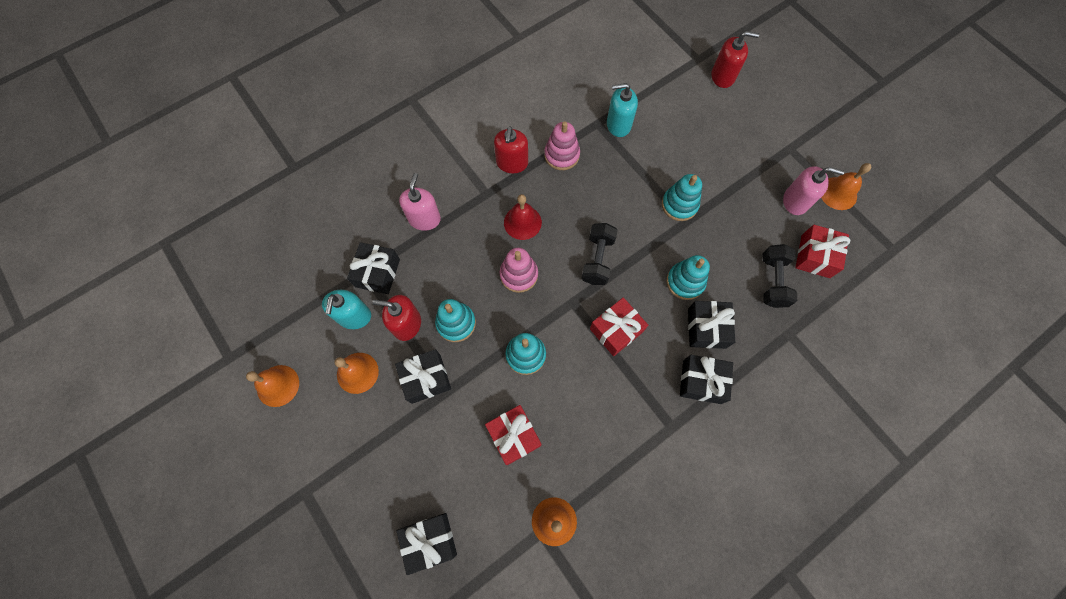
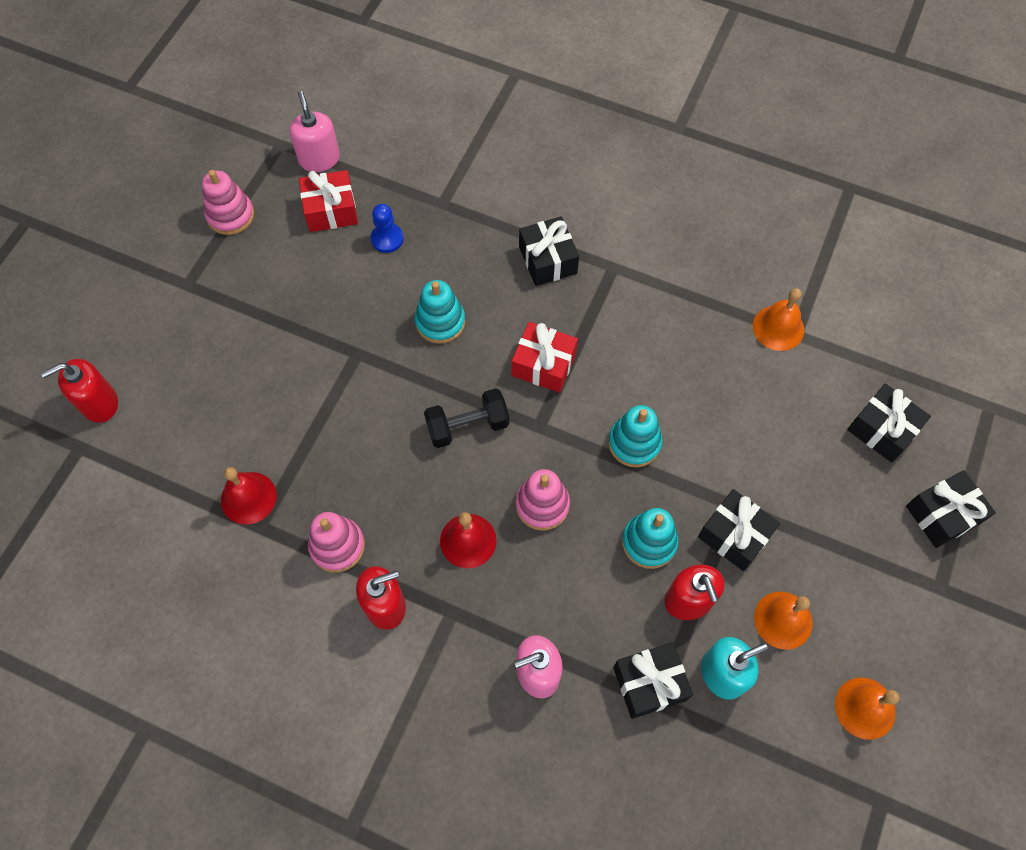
camera: 120 degrees left, 5 degrees down
(514, 436) = (727, 407): red gift -> none
(618, 124) = (248, 498): turquoise soap dispenser -> red bell
(679, 205) = (338, 370): turquoise stacking toy -> none
(706, 328) = (484, 279): black gift -> black gift (942, 515)
(723, 76) = (99, 403): red soap dispenser -> red soap dispenser turned 90 degrees counterclockwise
(772, 281) = (387, 239): black dumbbell -> blue pawn
(795, 201) = (265, 253): pink soap dispenser -> pink soap dispenser (319, 159)
(838, 193) = (230, 215): orange bell -> pink stacking toy

